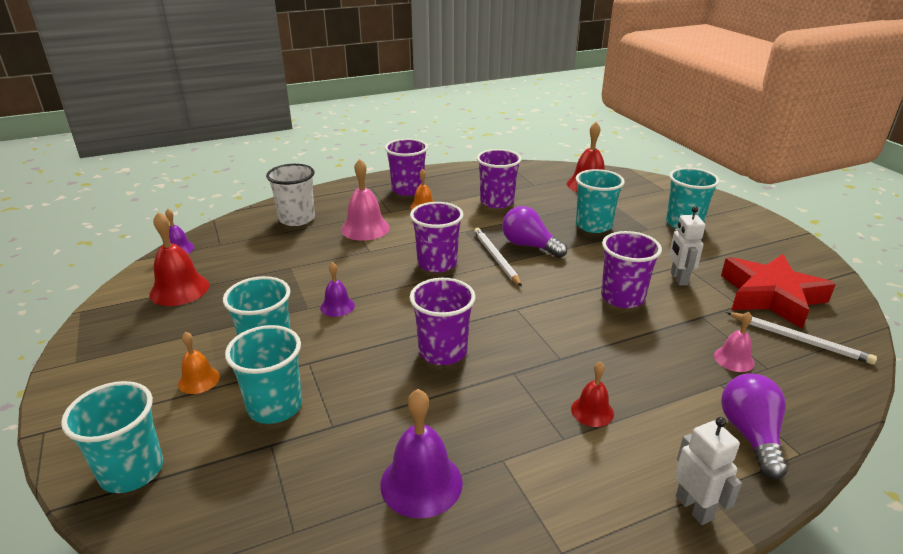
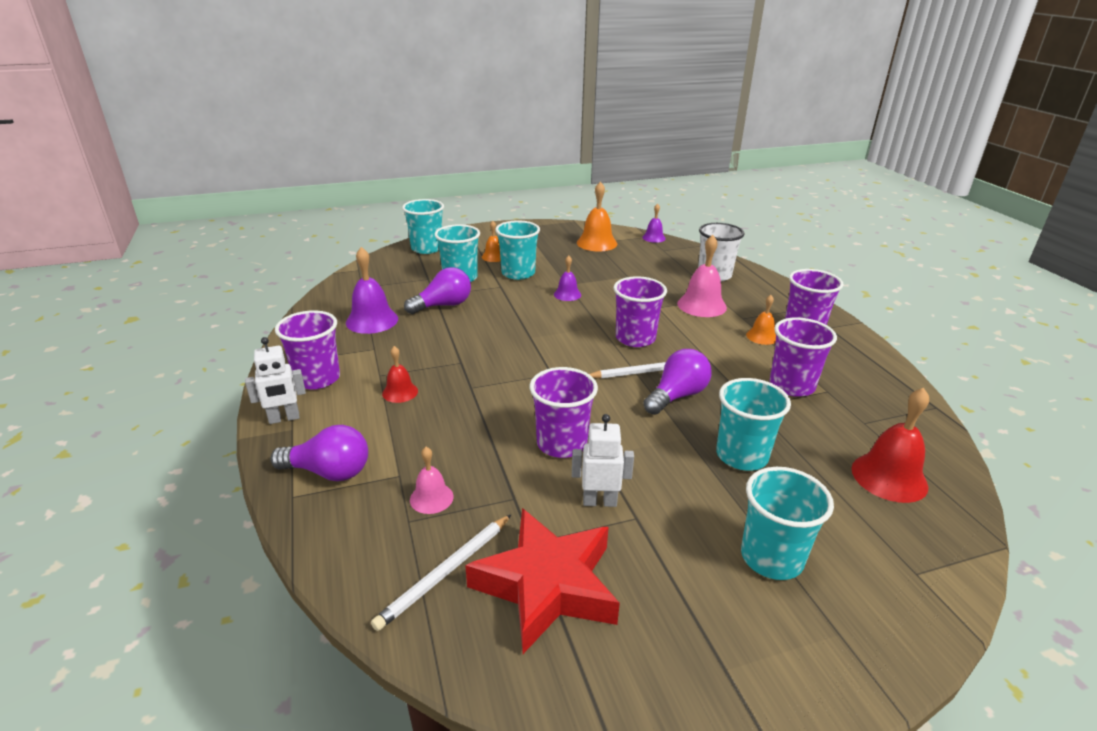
camera: 95 degrees right, 0 degrees up
(179, 289) = (596, 243): red bell -> orange bell
(368, 410) = (443, 305): none -> purple light bulb
(443, 351) = (497, 334): purple cup -> purple cup (317, 379)

